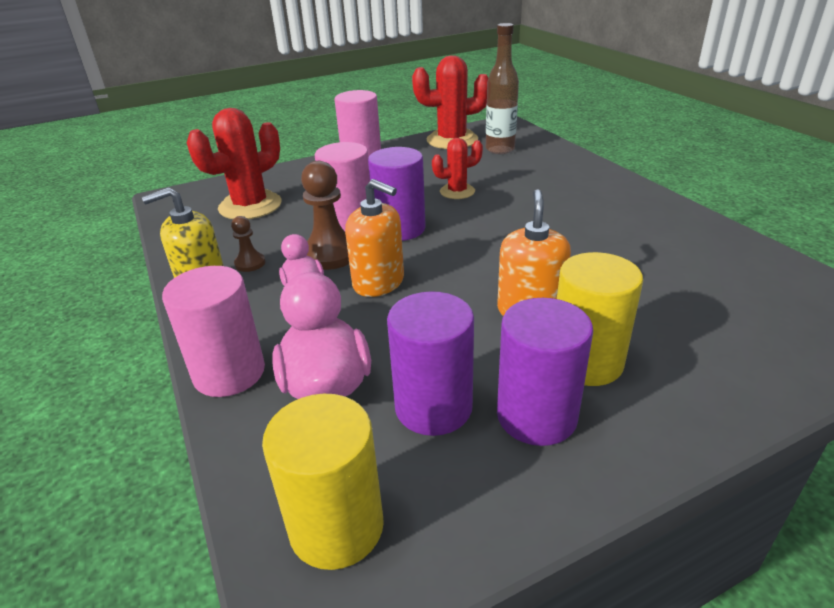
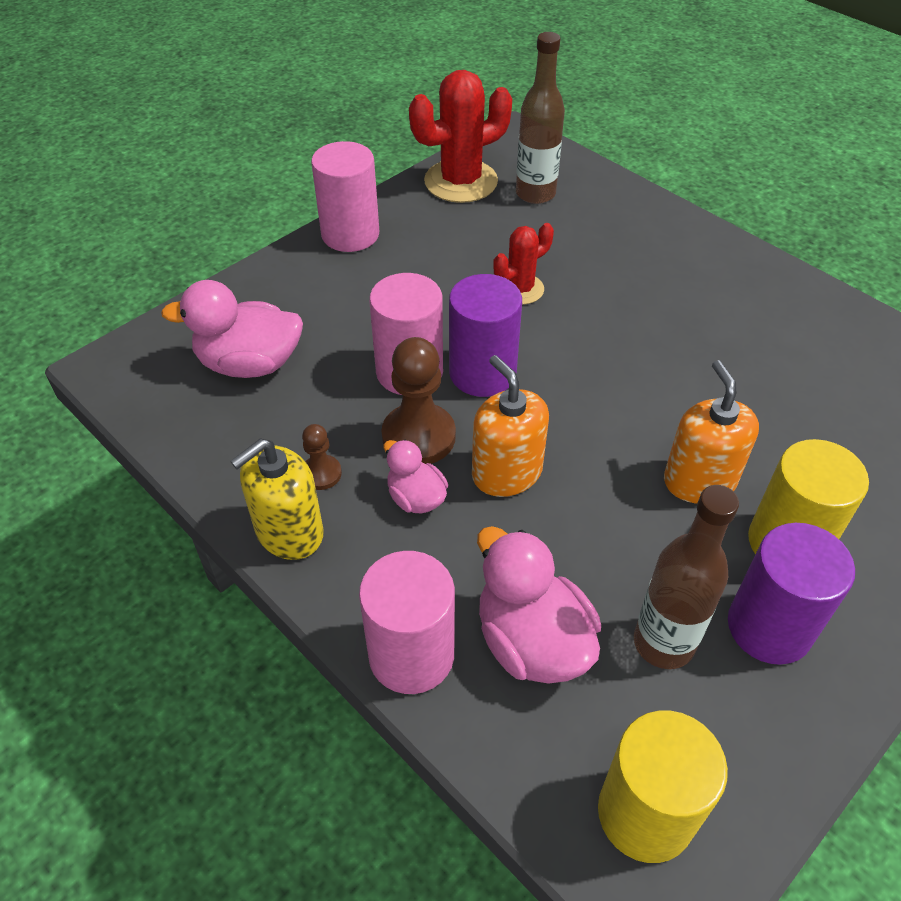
camera: 20 degrees left, 15 degrees up
(250, 206) = (249, 364): red cactus -> pink duck
(378, 282) = (506, 473): orange soap dispenser -> orange soap dispenser turned 135 degrees counterclockwise
(433, 407) = (663, 643): purple cylinder -> brown bottle

